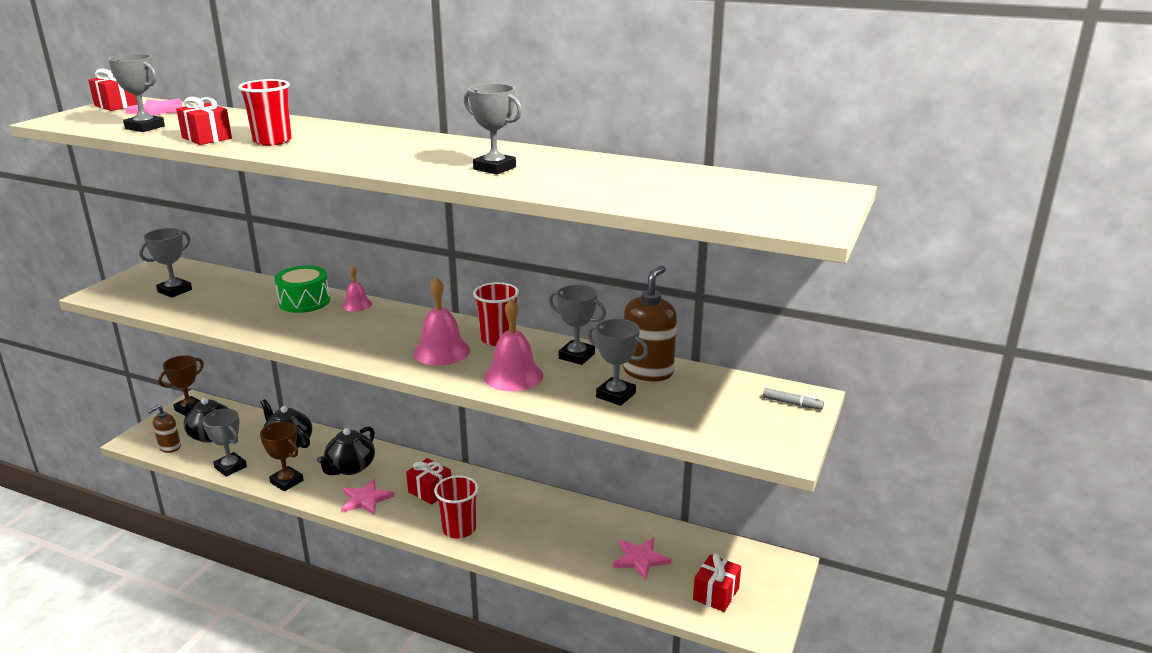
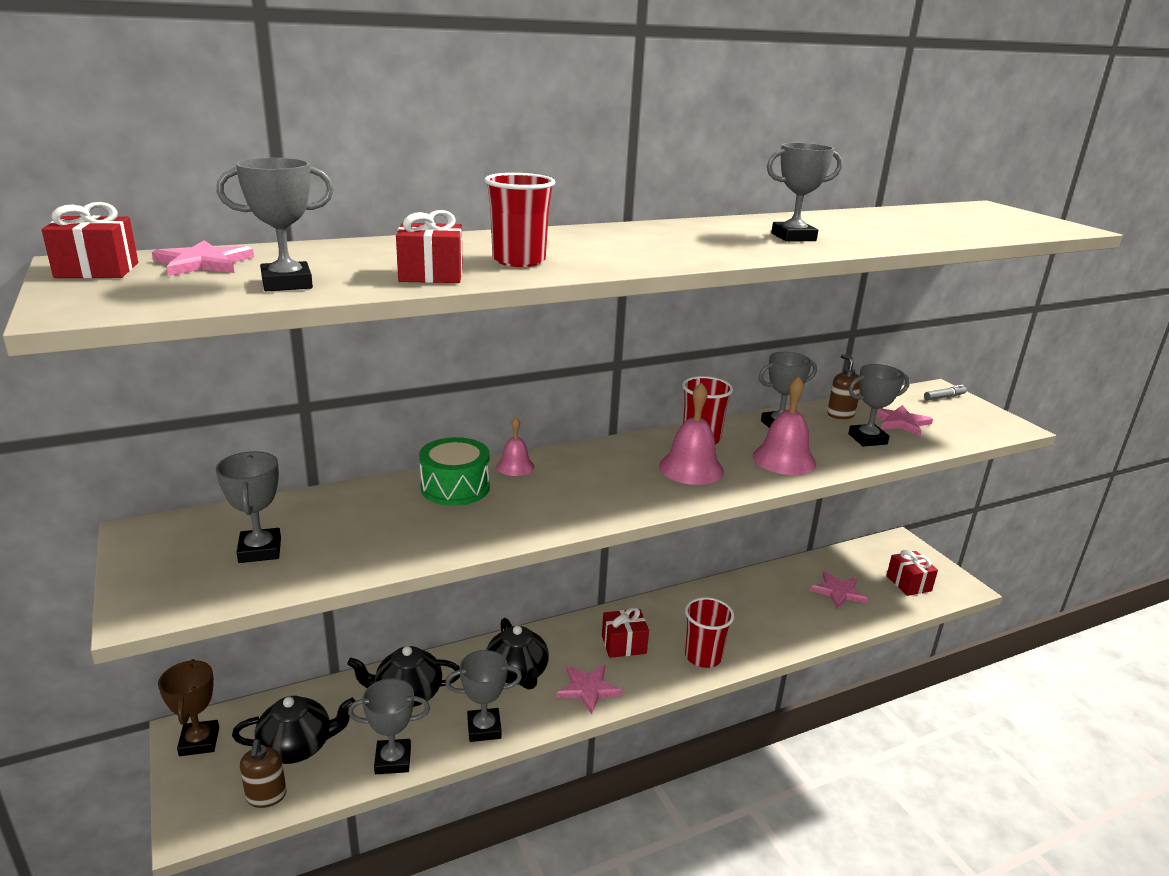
camera: 50 degrees left, 0 degrees up
(287, 481) = (484, 728): brown trophy -> grey trophy
(648, 371) = (840, 414): brown soap dispenser -> brown soap dispenser, size x0.59
(683, 399) = (900, 422): none -> pink star

